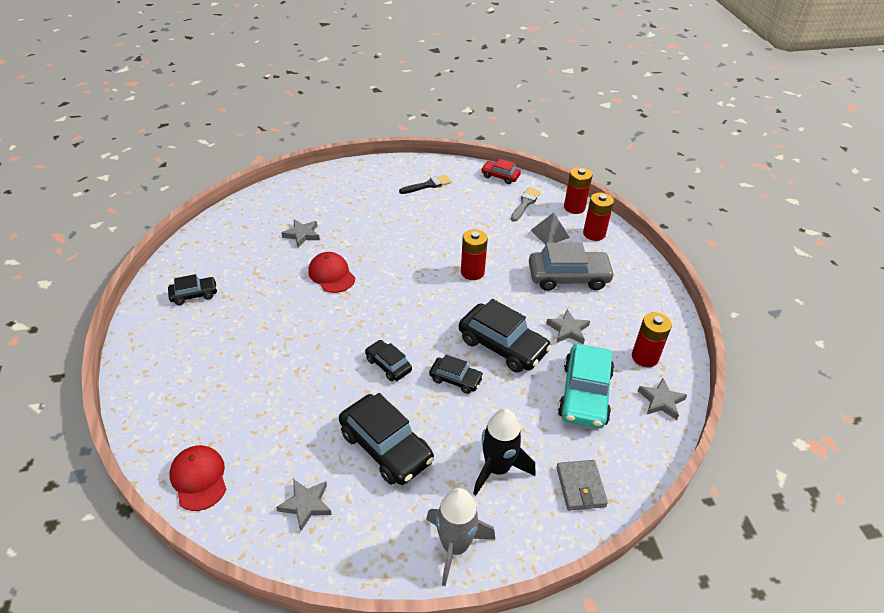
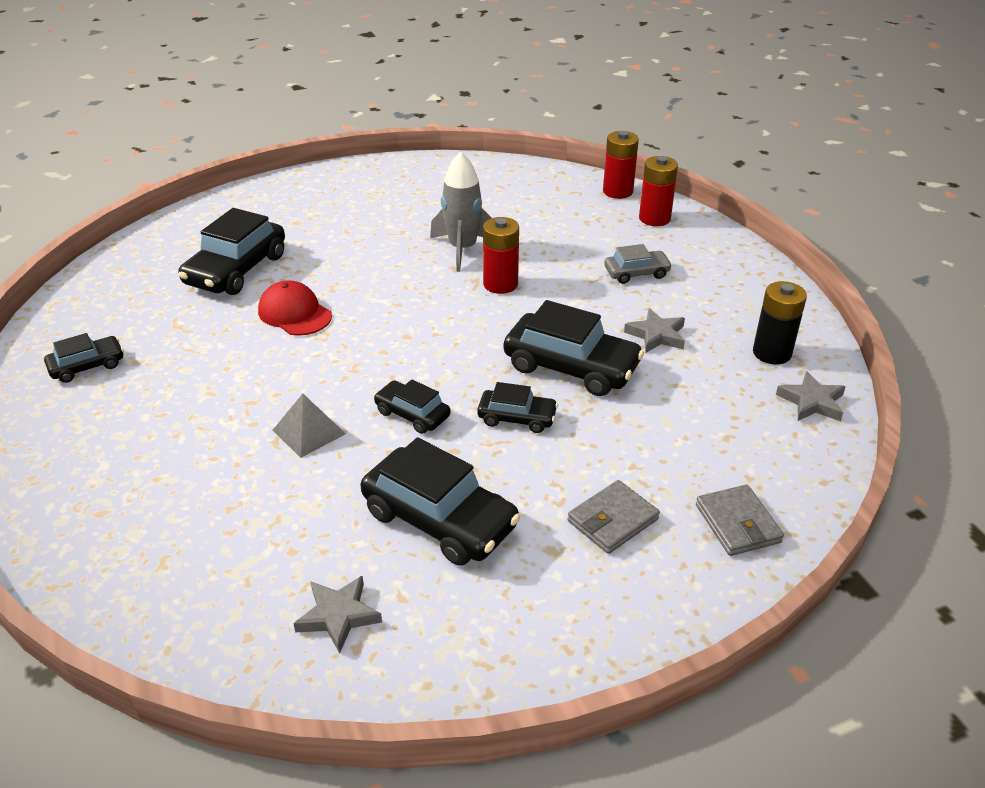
camera: 10 degrees left, 5 degrees down
(199, 478) = (157, 609): red cap -> none
(302, 235) = (236, 270): grey star -> black car
(428, 185) = (405, 189): black brush -> none
(455, 546) = (582, 631): grey rocket -> grey rocket (462, 249)
(497, 468) = (612, 520): black rocket -> grey wallet
(500, 176) = (504, 167): red car -> none
(525, 203) = (549, 194): grey brush -> none
(549, 233) = (594, 225): grey pyramid -> grey pyramid (309, 432)
(568, 277) = (636, 273): grey car -> grey car, size x0.55
(584, 394) = (705, 409): turquoise car -> none
(645, 357) = (772, 353): red battery -> black battery

